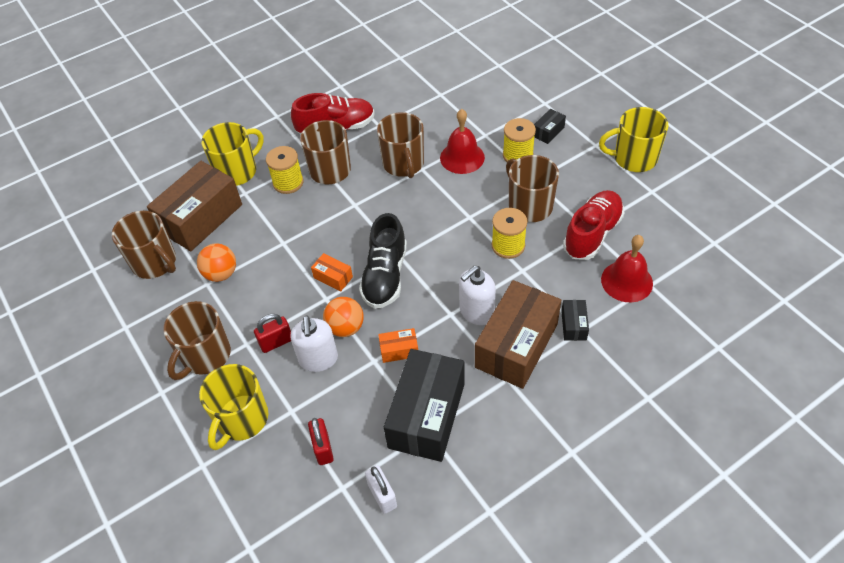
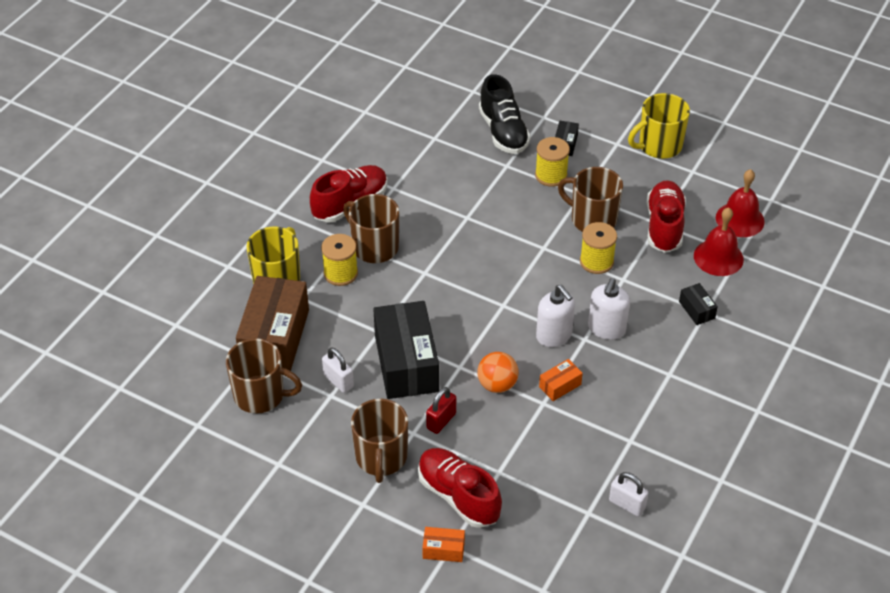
camera: 30 degrees left, 5 degrees down
(221, 274) = (338, 381): orange ball -> white padlock
(241, 419) = (458, 496): yellow mug -> red shoe
(318, 359) = (492, 420): white soap dispenser -> white soap dispenser (554, 335)
(323, 448) = (549, 489): red padlock -> none
(333, 277) = (453, 345): orange box -> orange box (443, 550)
(385, 276) = (502, 327): black shoe -> black shoe (503, 132)
(403, 164) = (446, 218): brown mug -> none
(427, 415) = (621, 428): black box -> black box (406, 363)
(462, 157) = (499, 194): red bell -> red bell (740, 219)
(516, 345) = (659, 344): brown box -> none

